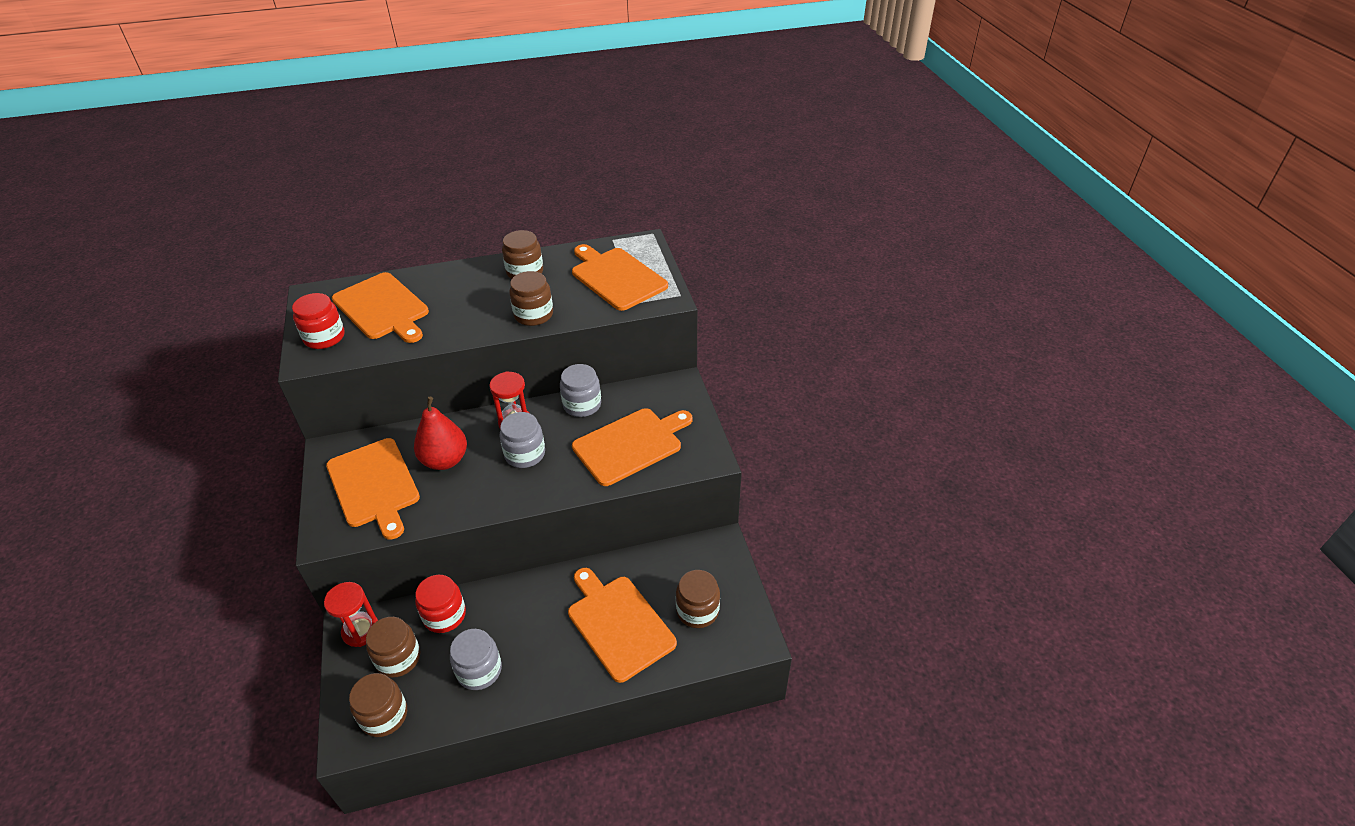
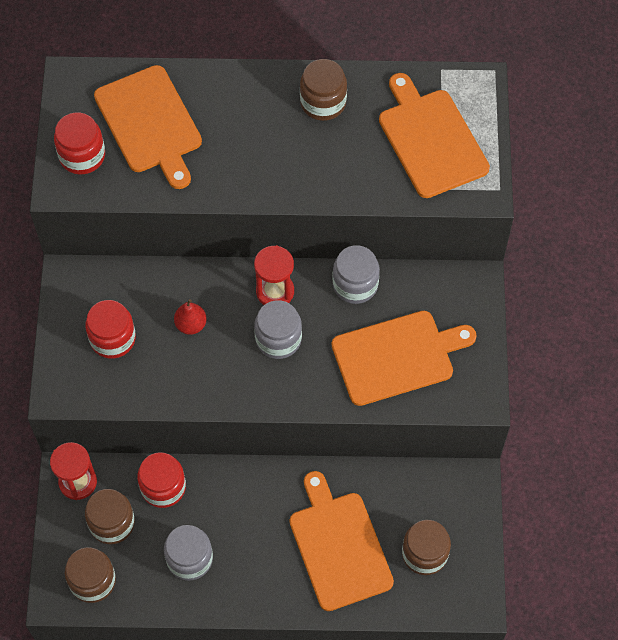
camera: 15 degrees right, 20 degrees up
(374, 485) = (113, 338): orange cutting board -> red jar
(445, 460) = (191, 325): red pear -> red pear, size x0.57
(533, 315) = (320, 179): brown jar -> none

